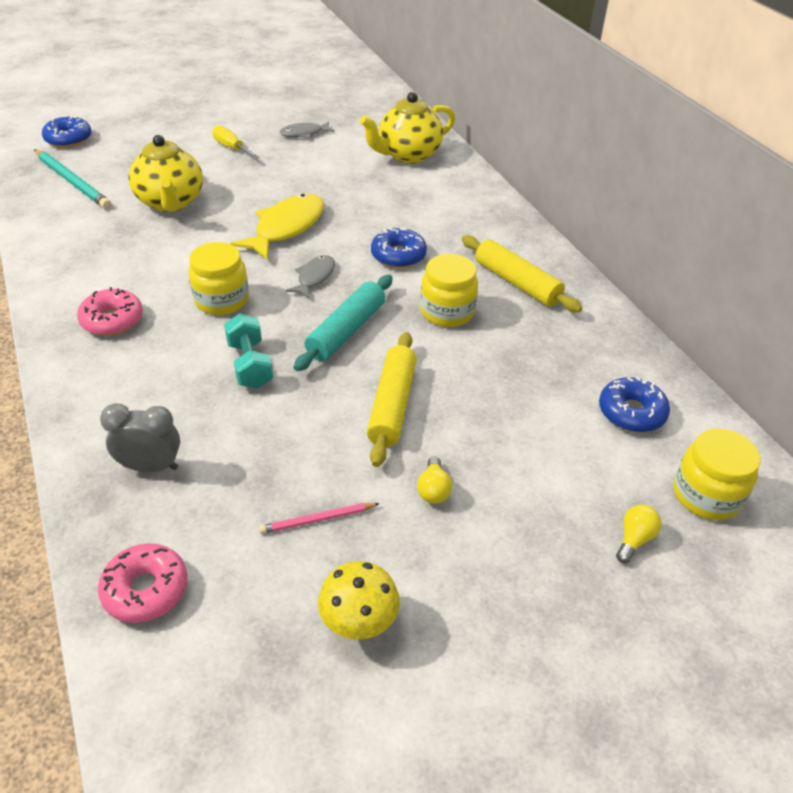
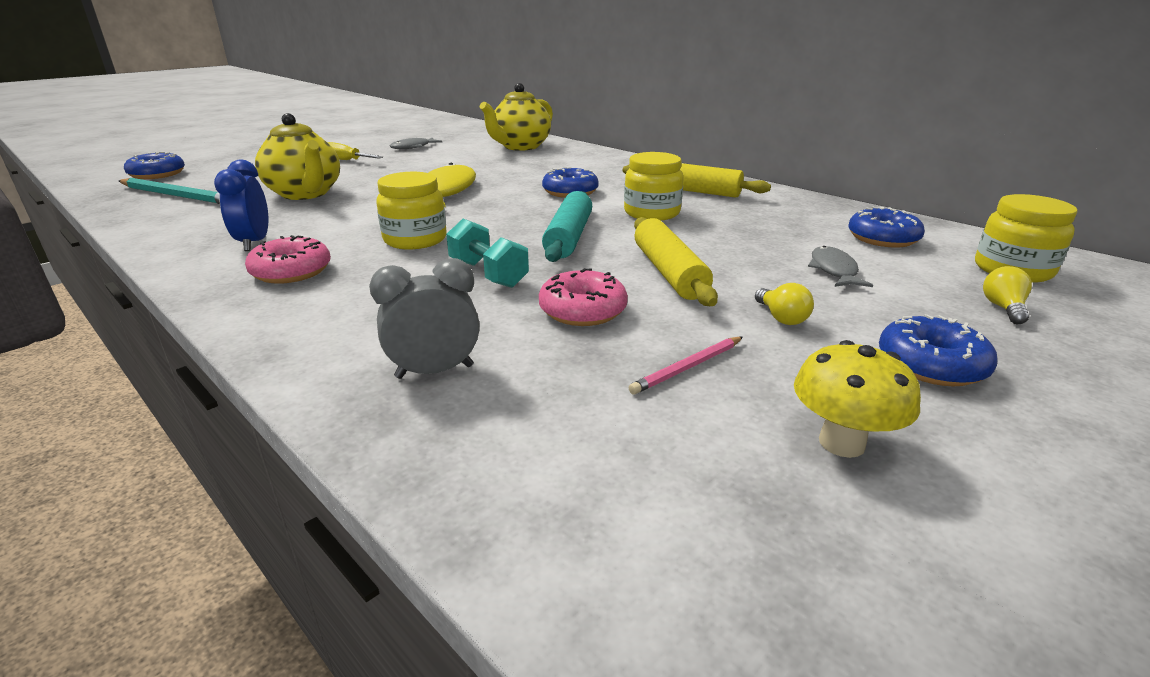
camera: 20 degrees left, 15 degrees down
(102, 272) = (254, 243): none -> blue clock
(146, 589) = (529, 491): pink donut -> pink donut (582, 310)
(314, 277) = (502, 213): grey fish -> grey fish (834, 270)
(498, 578) = (931, 364): none -> blue donut

